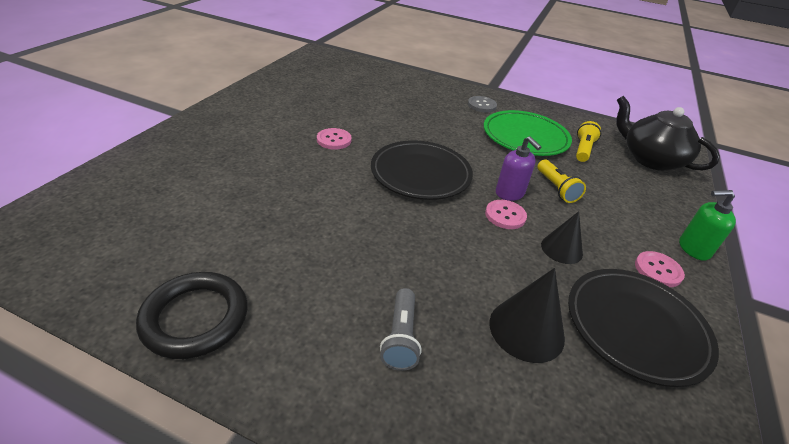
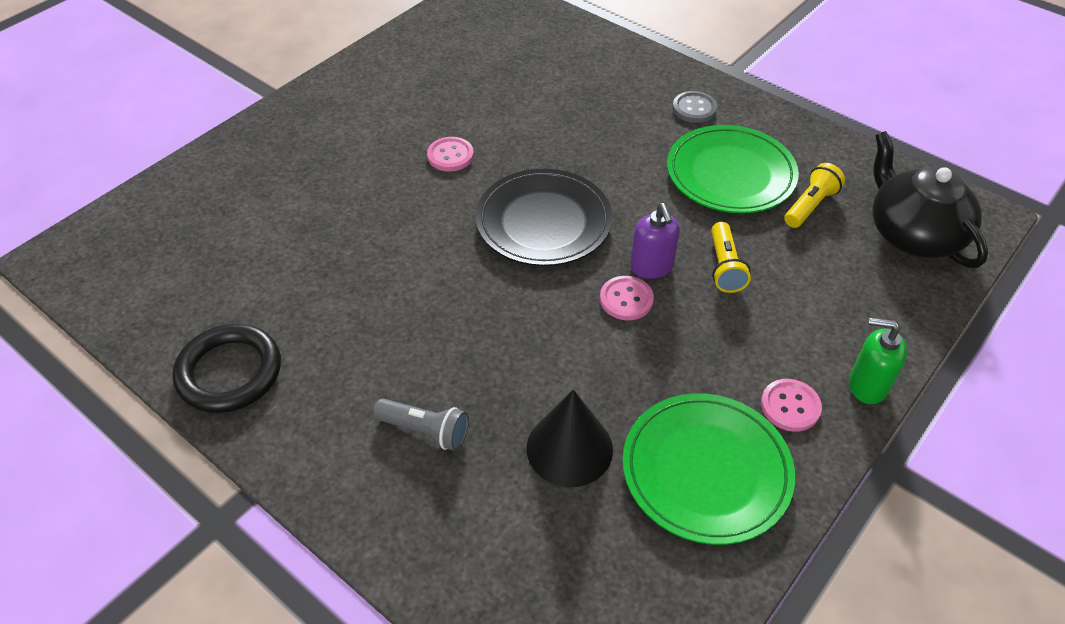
camera: 20 degrees right, 10 degrees up
(401, 337) = (425, 431): grey flashlight -> grey flashlight turned 90 degrees counterclockwise
(561, 249) = (675, 357): black cone -> none
(636, 327) = (706, 471): black plate -> green plate

